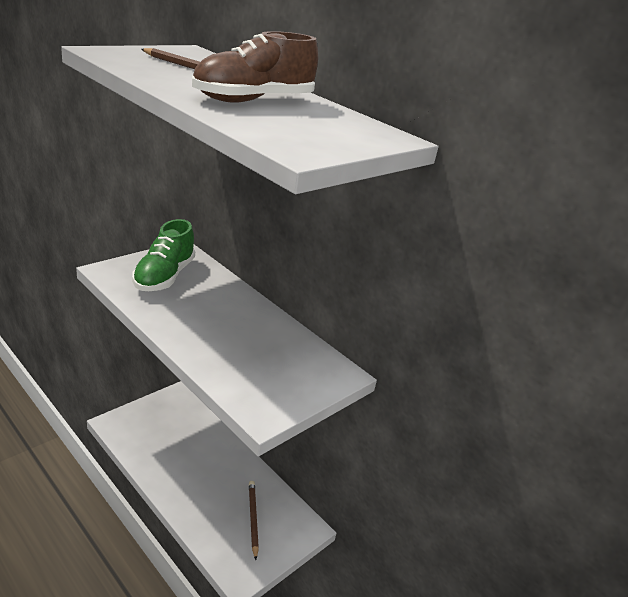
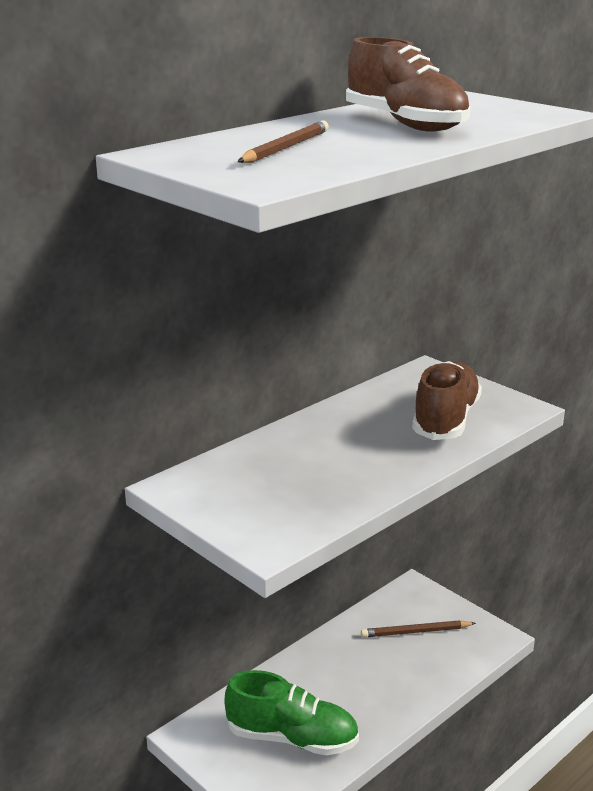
camera: 85 degrees left, 5 degrees down
(164, 276) = (265, 492): green shoe -> green shoe (292, 738)
(246, 364) = (445, 420): none -> brown shoe

